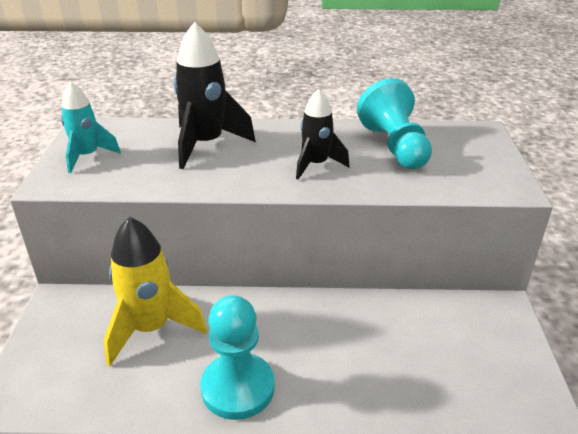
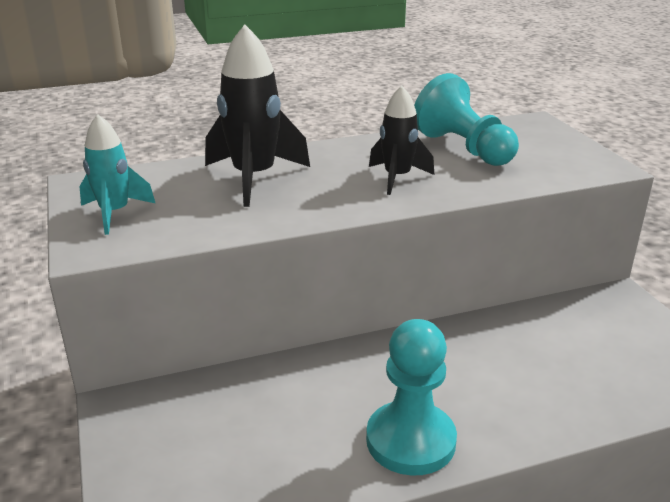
camera: 20 degrees left, 5 degrees down
(151, 328) = (265, 406): yellow rocket -> none

